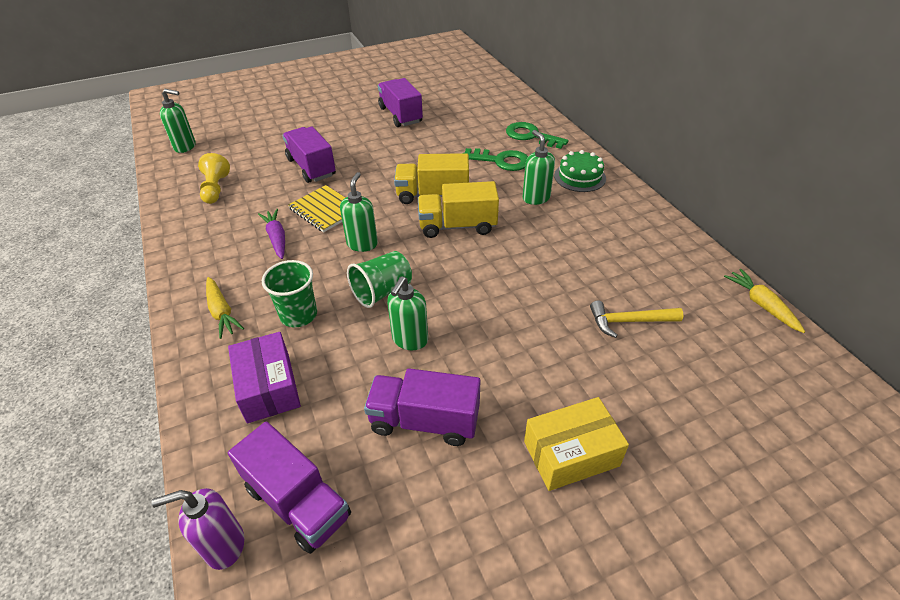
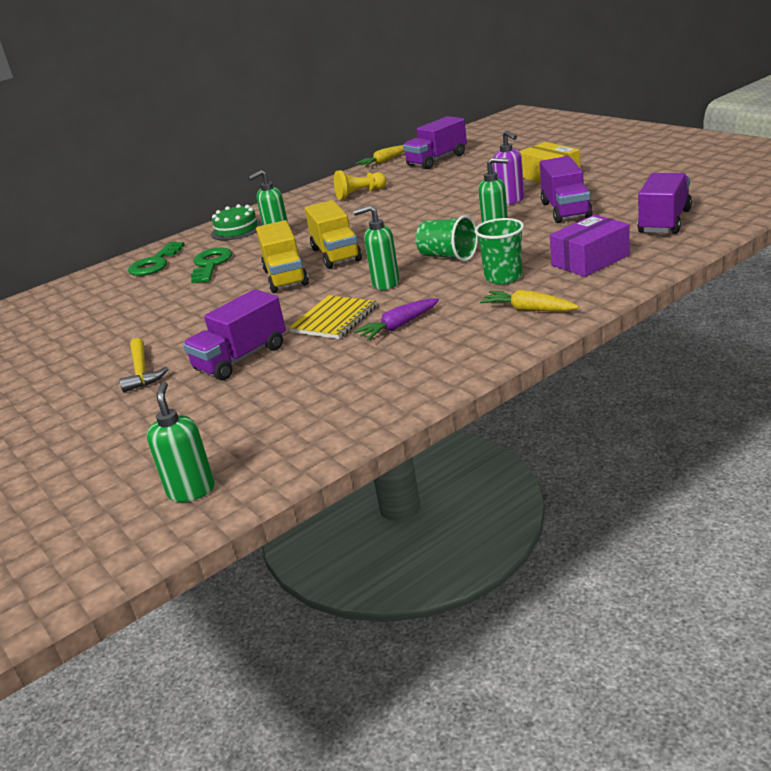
camera: 100 degrees left, 15 degrees down
(215, 189) = (312, 406): yellow pawn -> yellow pawn (359, 194)
(221, 312) = (529, 309): yellow carrot -> yellow carrot turned 105 degrees counterclockwise
(224, 546) = (717, 229): purple soap dispenser -> purple soap dispenser (510, 201)
(400, 115) = (93, 344): purple truck -> purple truck (437, 160)
(629, 321) = (424, 184): yellow hammer -> yellow hammer (142, 372)

